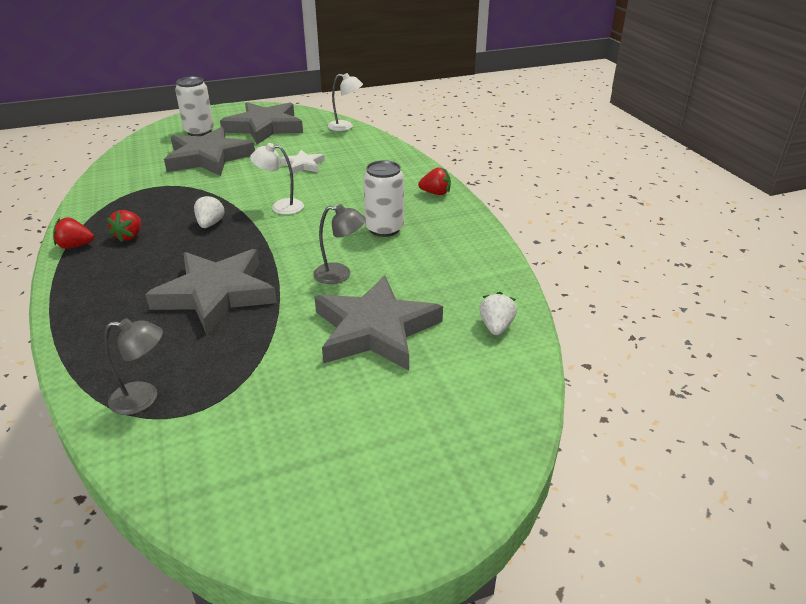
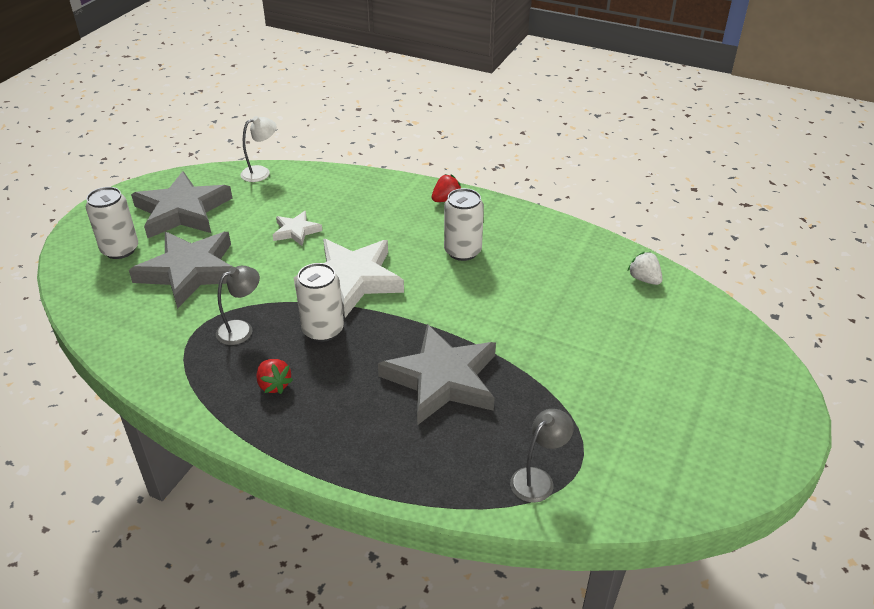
camera: 45 degrees left, 5 degrees up
(75, 246) = (242, 425): red strawberry -> none
(210, 224) = (323, 330): white strawberry -> white can
(281, 206) = (351, 279): white lamp -> white star
(340, 274) = (497, 306): grey lamp -> grey lamp (241, 329)
(375, 329) = (586, 329): grey star -> none

